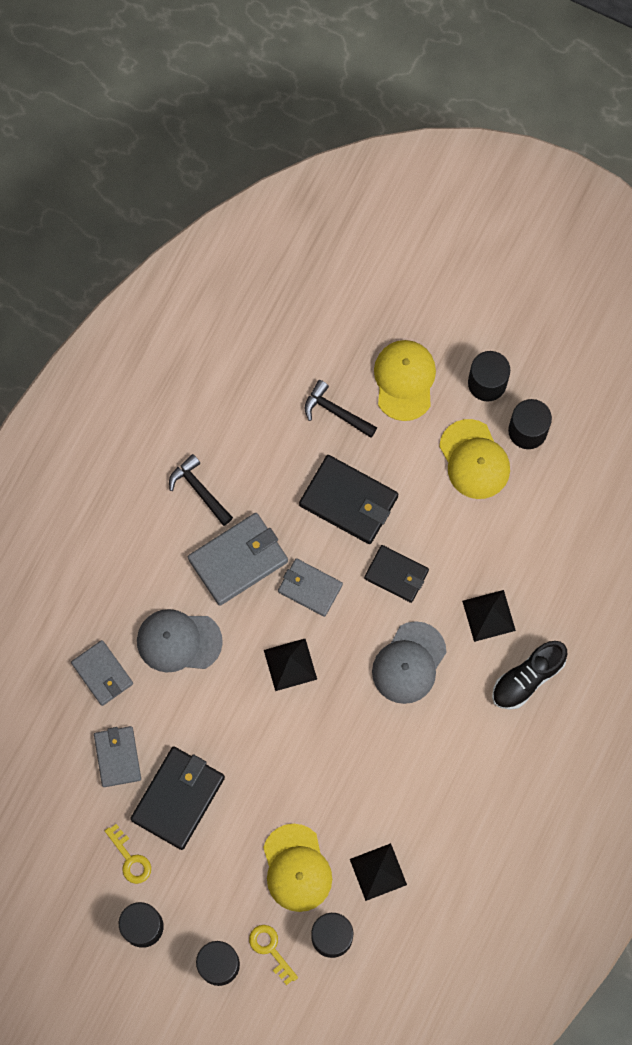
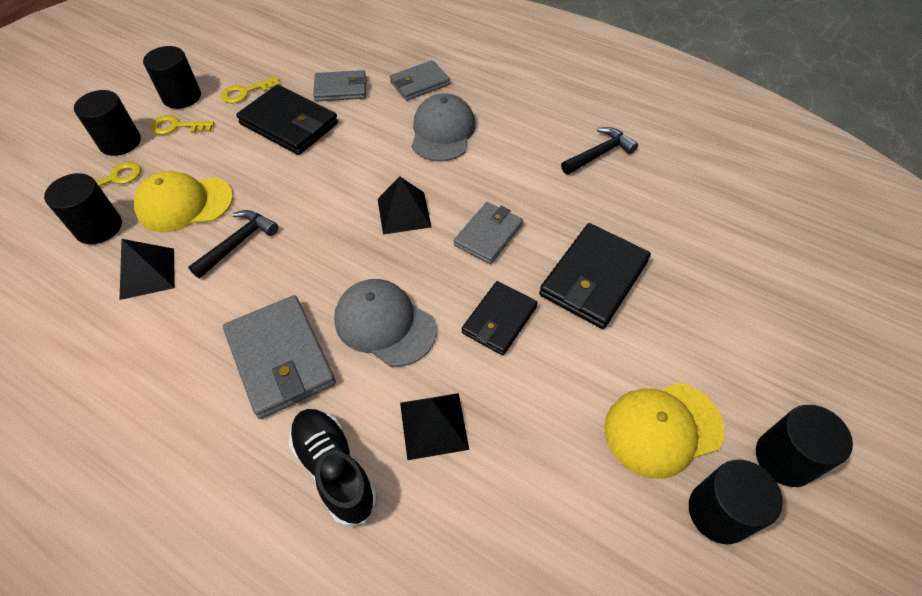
camera: 95 degrees right, 20 degrees down
(191, 914) = (177, 126): none -> yellow key
(238, 560) = (523, 178): grey wallet -> grey wallet (280, 358)
(336, 412) = (706, 274): black hammer -> black hammer (238, 243)
(404, 380) = (764, 351): yellow cap -> none

